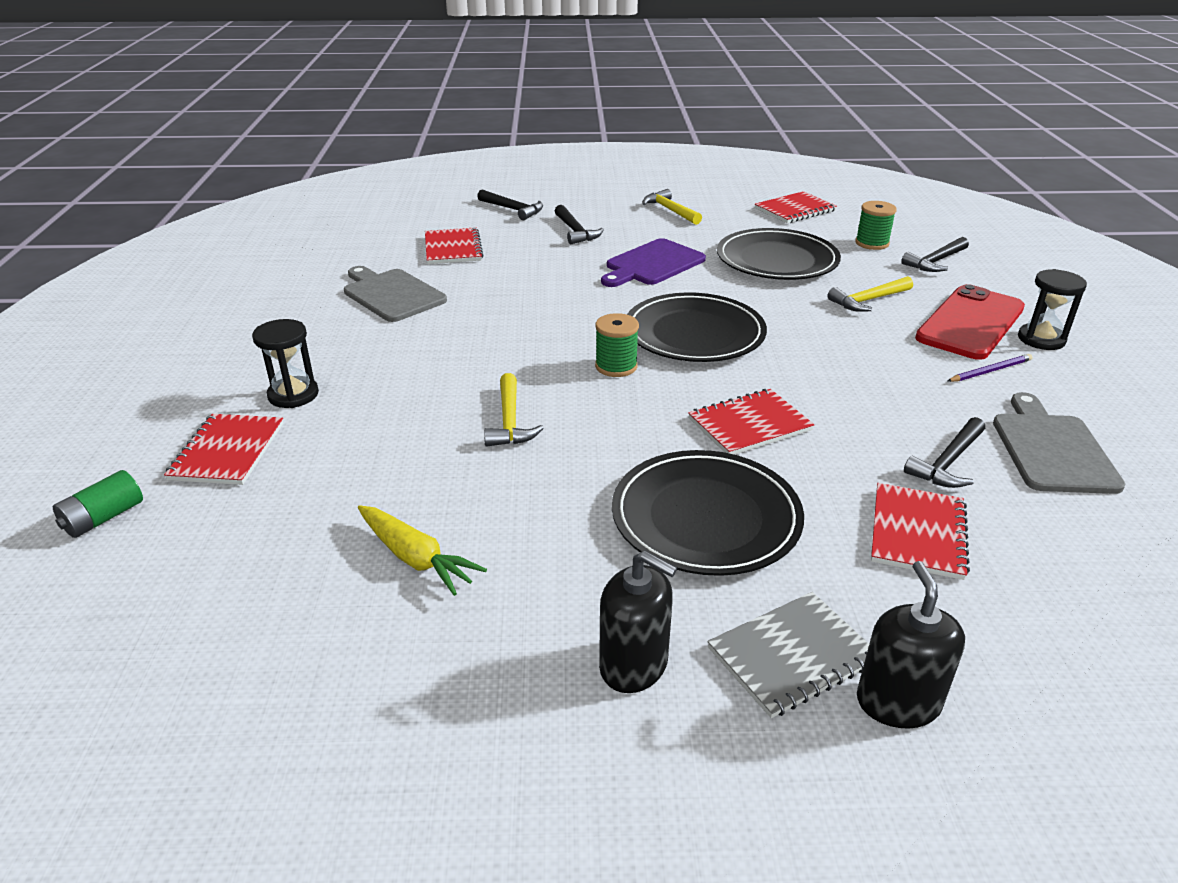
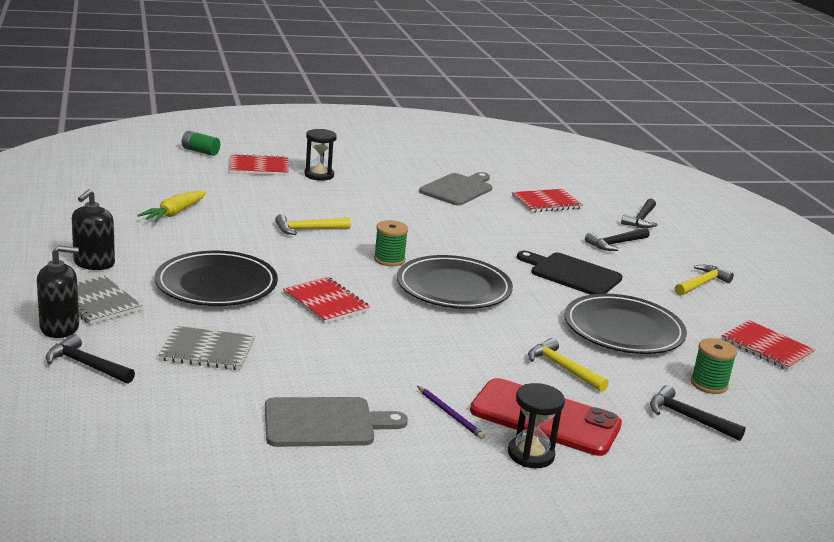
camera: 75 degrees right, 10 degrees down
(652, 264) = (572, 274): purple cutting board -> black cutting board
(917, 533) = (207, 351): red notebook -> grey notebook
(948, 462) = (295, 373): black hammer -> black hammer (86, 365)

